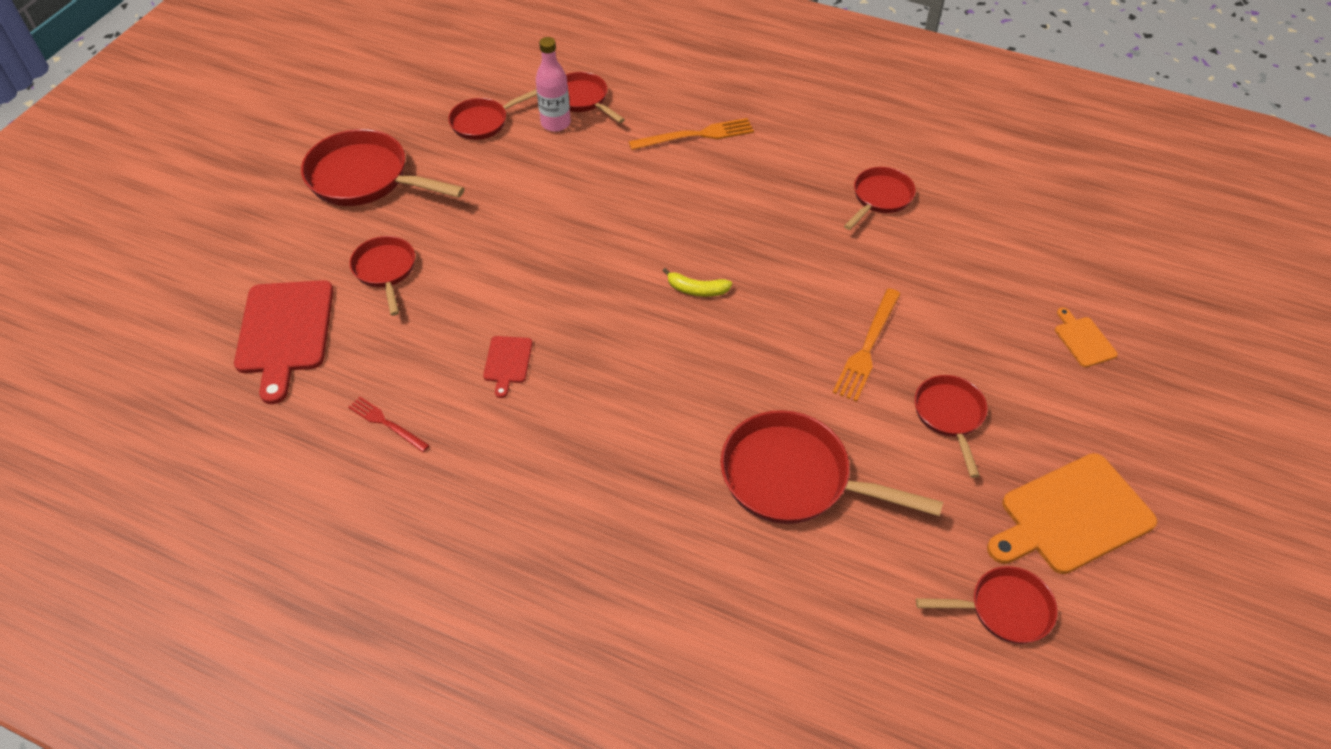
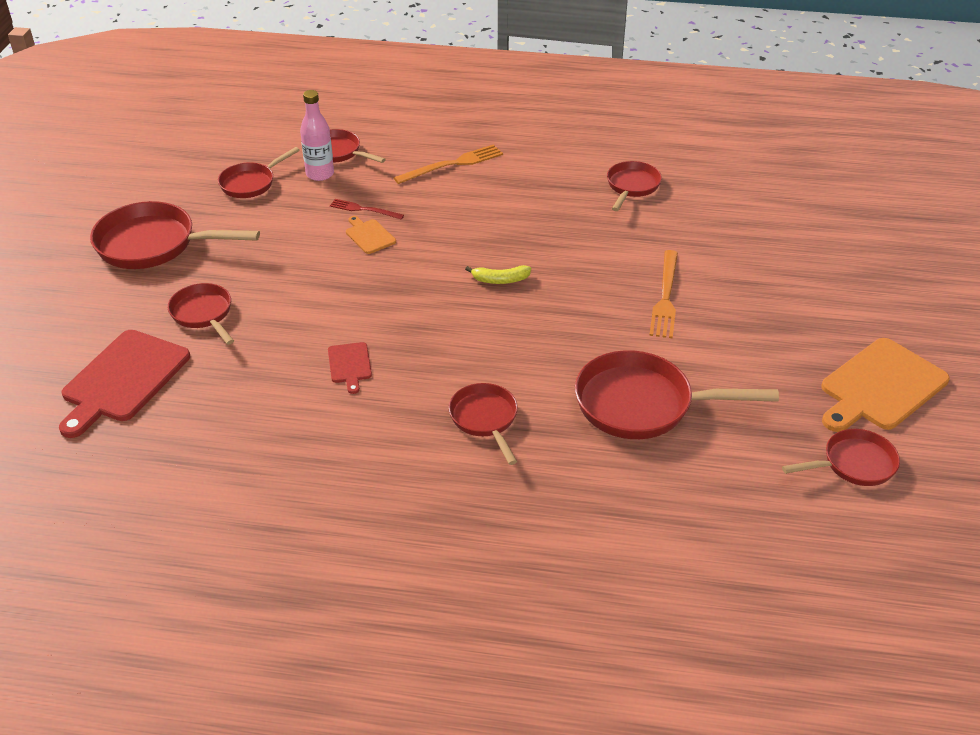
camera: 15 degrees left, 10 degrees down
(284, 332) = (123, 379): red cutting board -> red cutting board turned 45 degrees clockwise
(386, 423) = (253, 433): red fork -> red fork (364, 209)
(949, 416) = (754, 334): red pan -> red pan (485, 419)
(1083, 340) = (839, 261): orange cutting board -> orange cutting board (369, 235)

